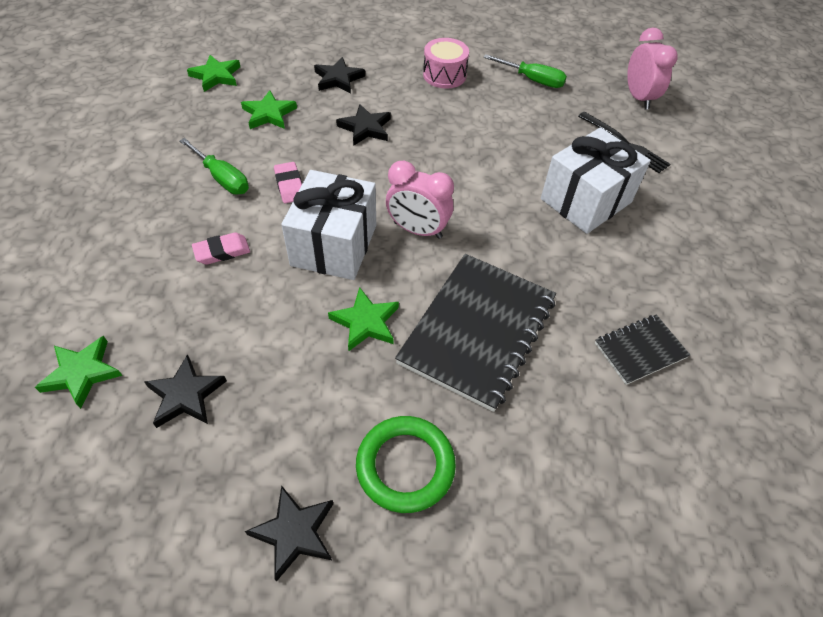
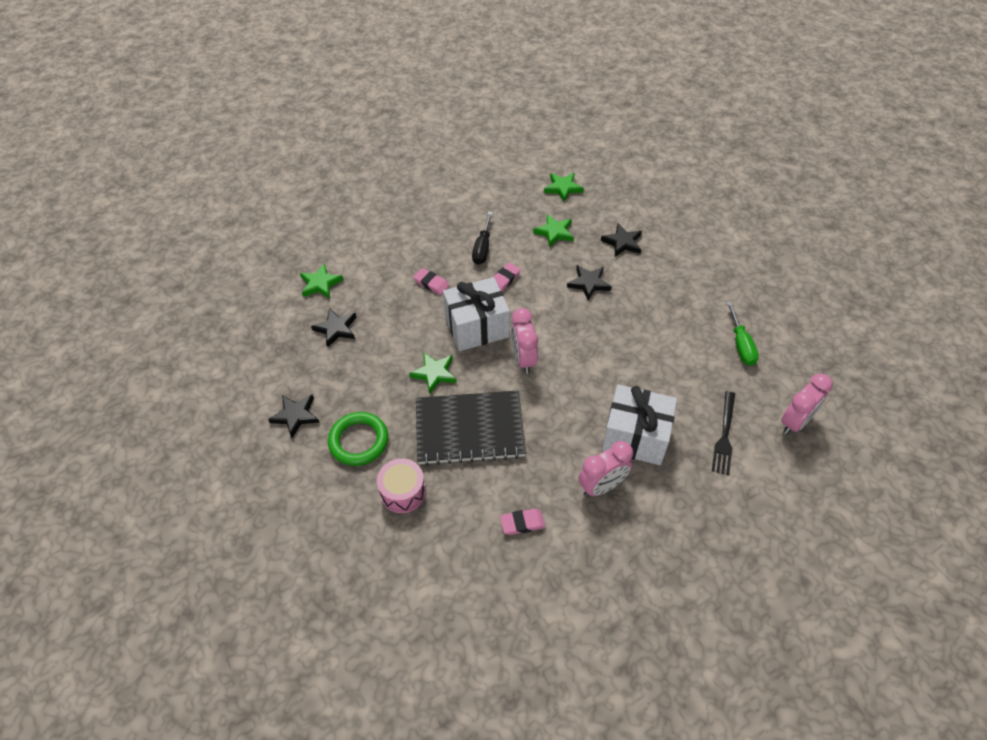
camera: 60 degrees right, 0 degrees up
(222, 178) = (482, 248): green screwdriver -> black screwdriver
(444, 75) = (688, 292): pink drum -> pink drum (403, 492)
(630, 257) = (602, 486): none -> pink clock
(640, 350) = (522, 523): black notebook -> pink eraser

